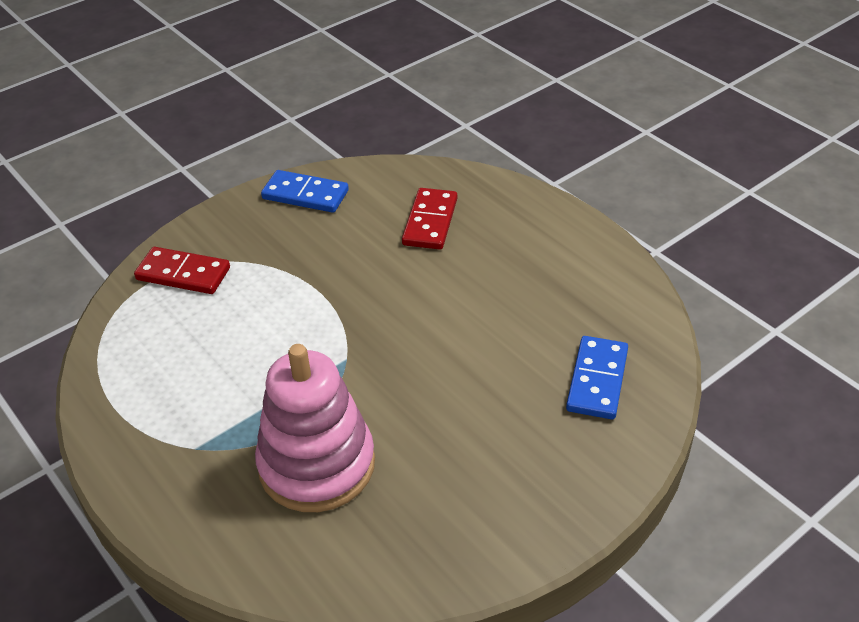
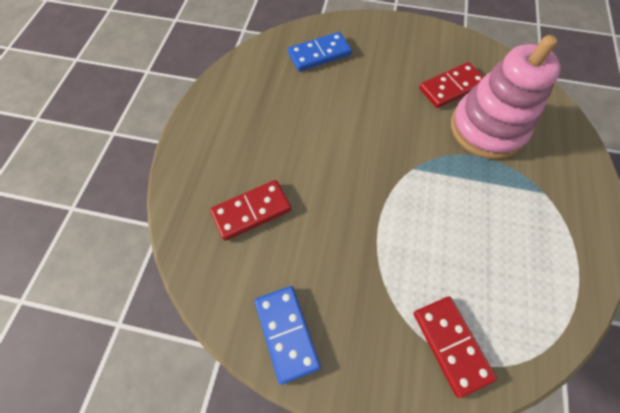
camera: 130 degrees left, 20 degrees up
(409, 480) = (451, 87): none -> red domino

